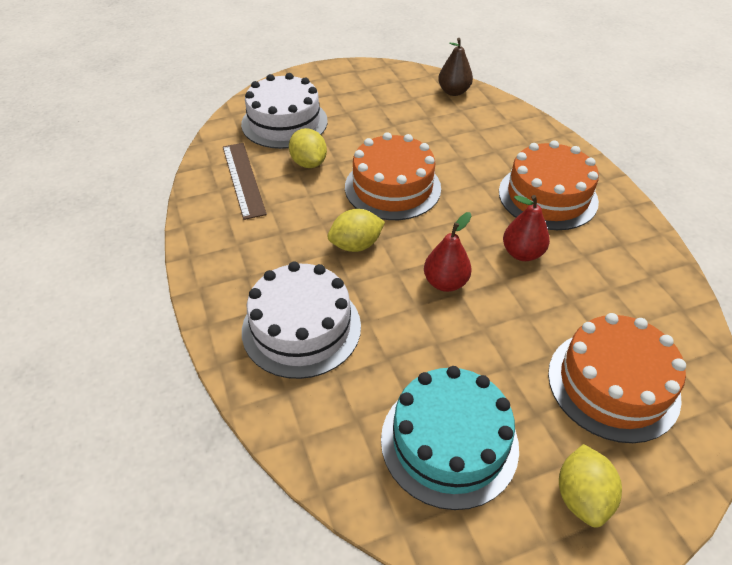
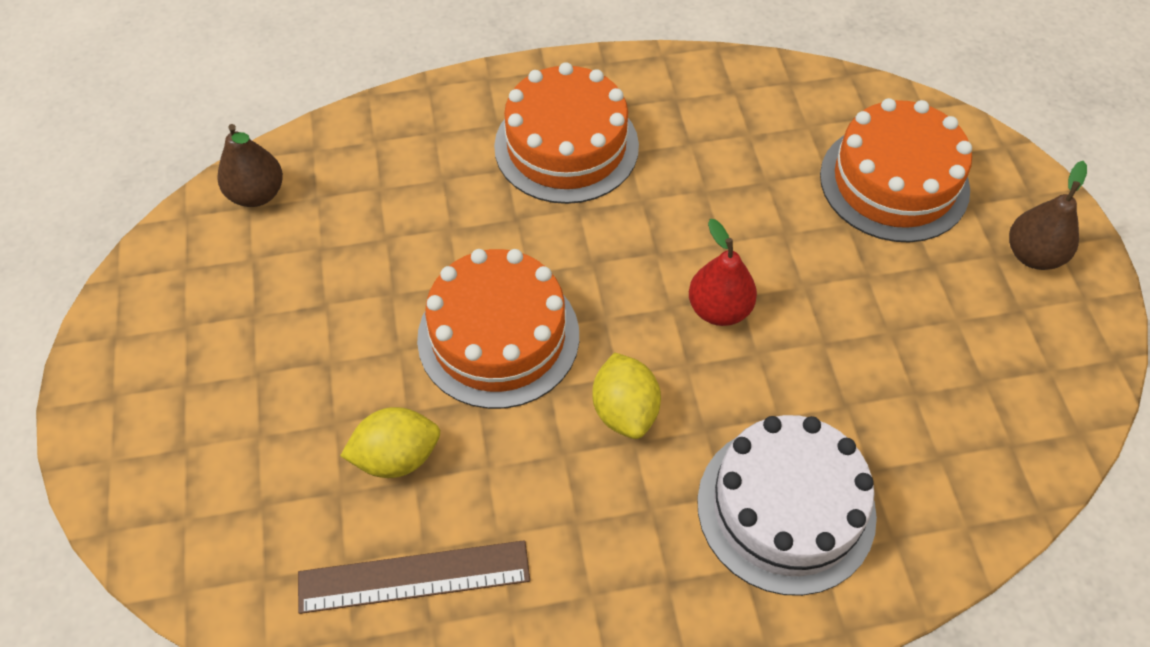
camera: 80 degrees left, 10 degrees up
(284, 122) = (251, 488): white cake -> none
(449, 442) = (971, 361): turquoise cake -> none
(522, 253) = (676, 207): red pear -> none
(582, 496) = (1033, 255): yellow lemon -> brown pear

